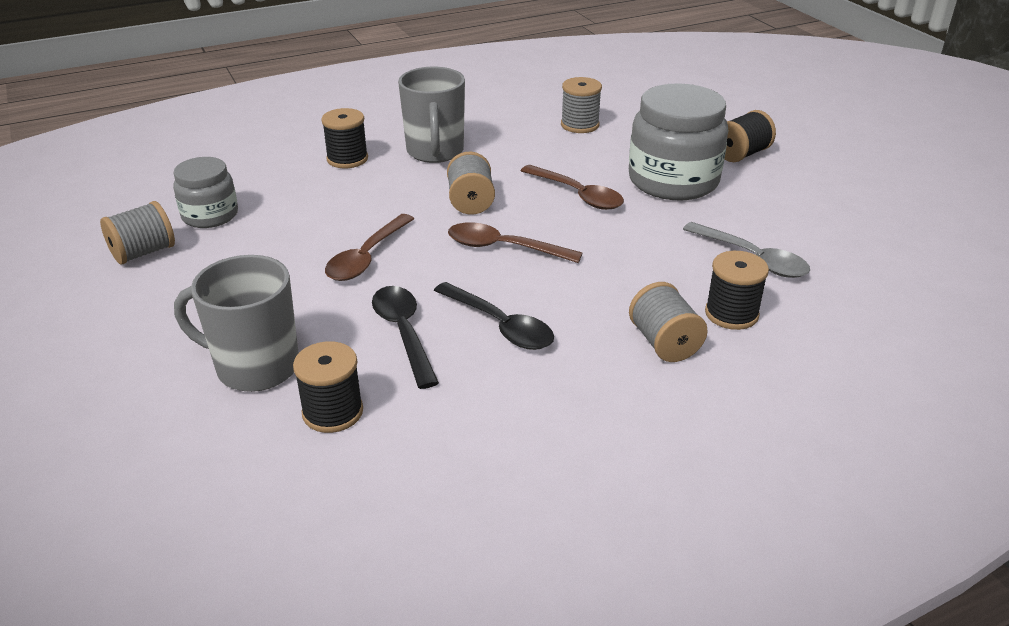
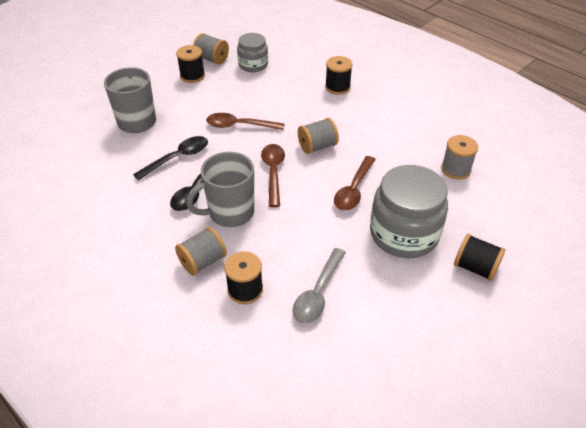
camera: 70 degrees right, 10 degrees up
(332, 412) = (112, 154): black spool -> black spool (192, 76)
(435, 152) = (368, 116): grey mug -> grey mug (230, 213)

